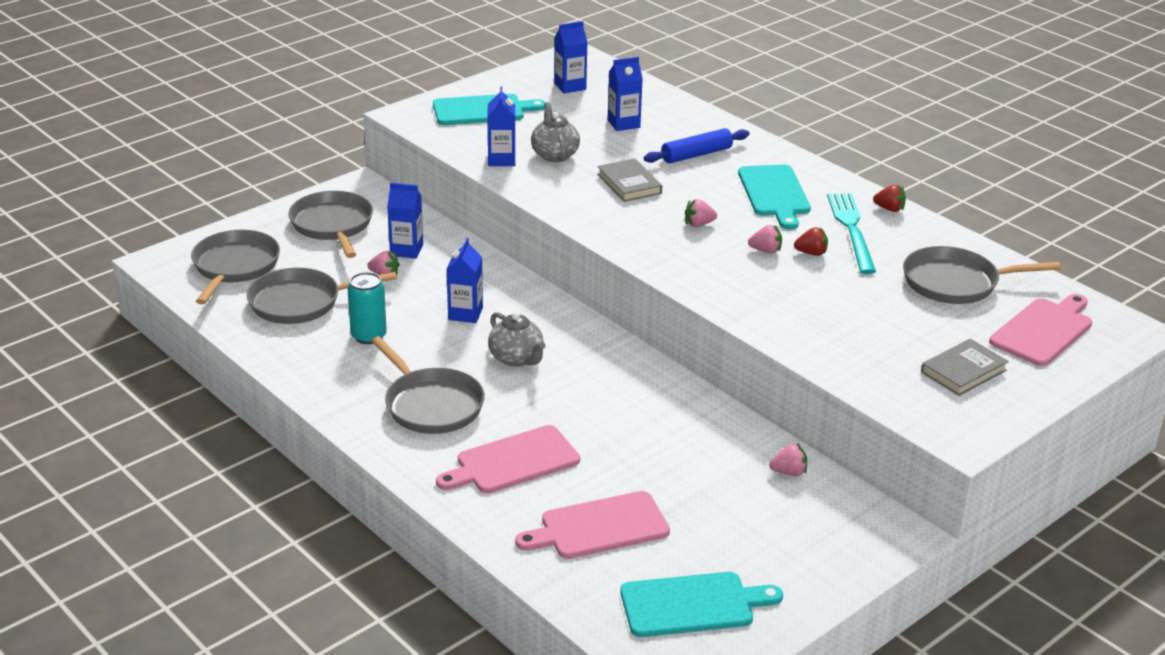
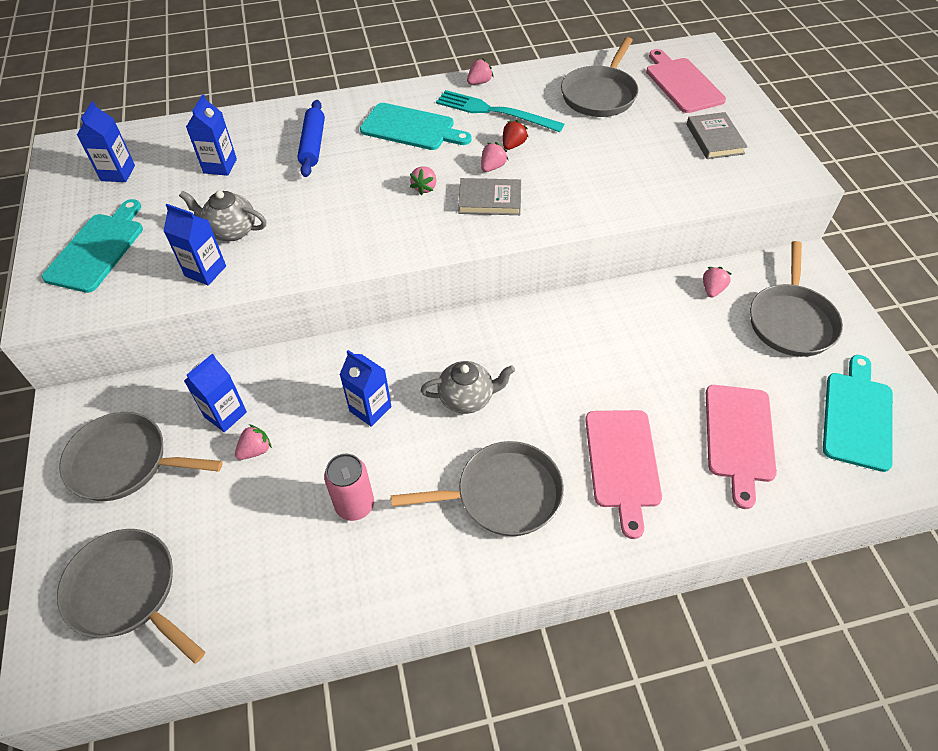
camera: 60 degrees left, 20 degrees up
(300, 302) = (249, 547): grey pan -> grey pan (791, 321)
(368, 336) = (355, 505): turquoise can -> pink can
(629, 184) = (325, 203): grey book -> grey book (490, 200)
(889, 209) = (479, 82): red strawberry -> pink strawberry

